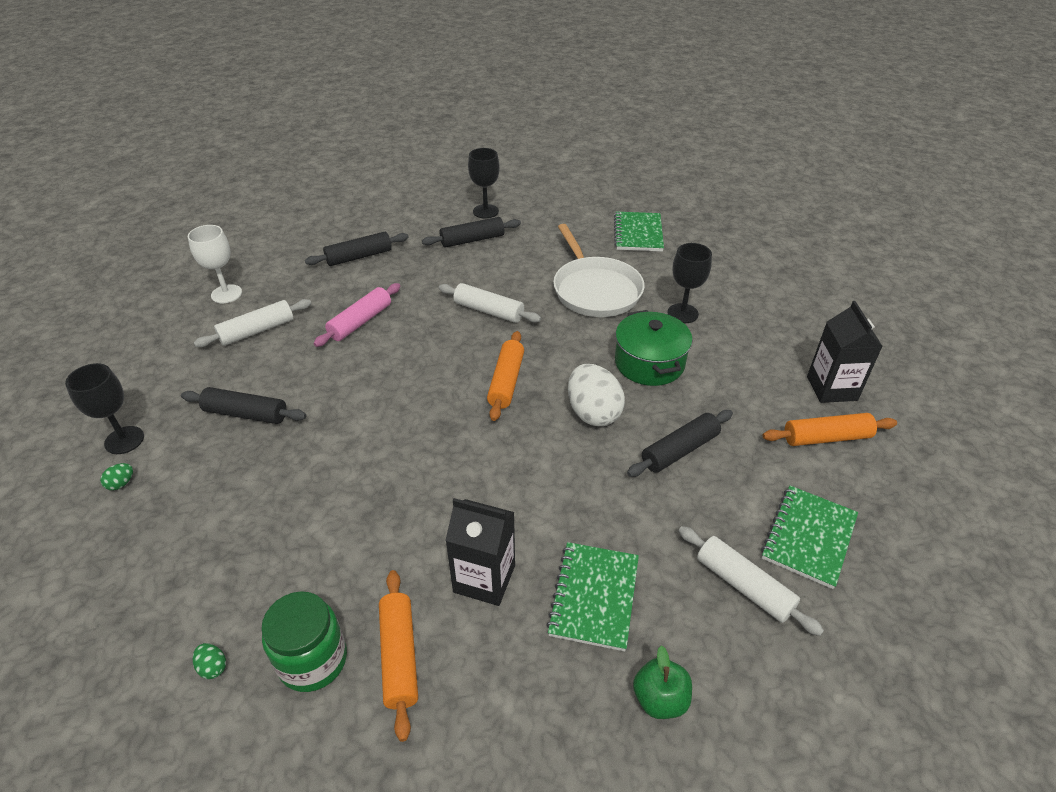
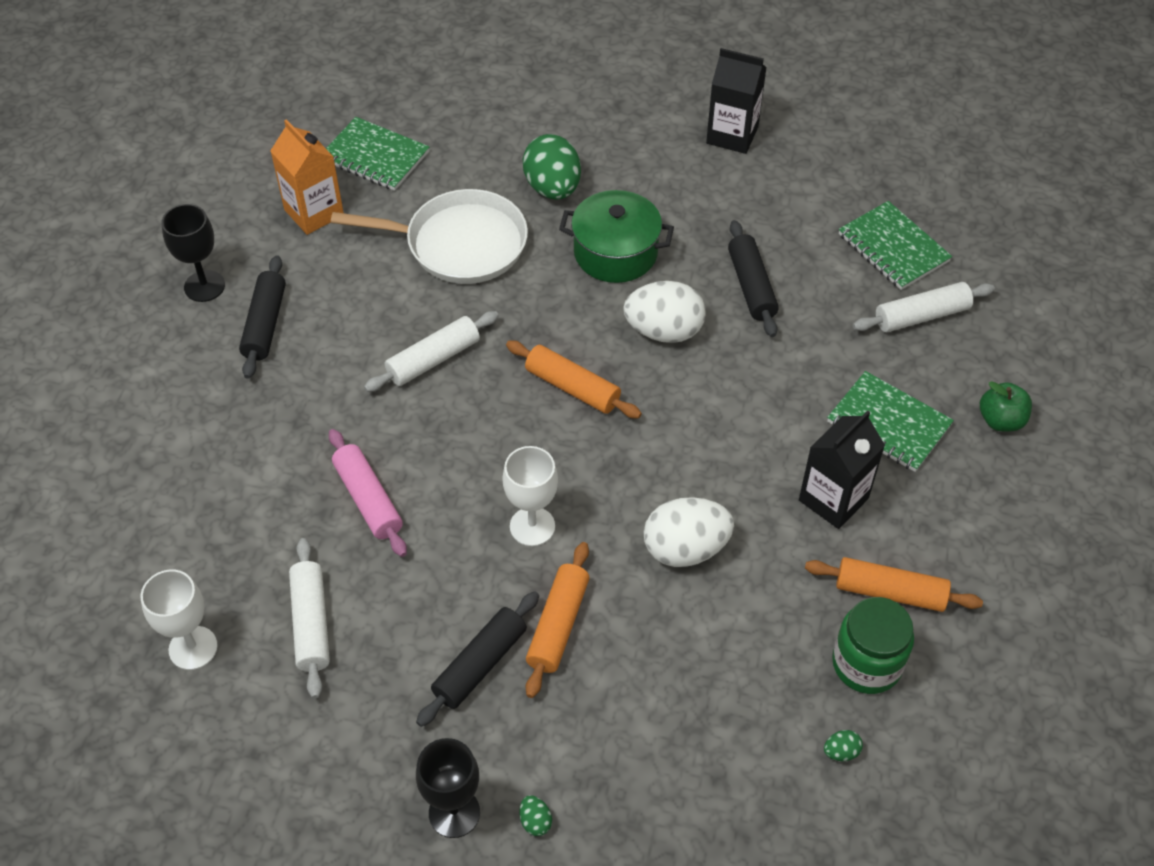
camera: 65 degrees left, 10 degrees up
(359, 257) = (212, 463): black rolling pin -> none
(371, 401) = (532, 526): none -> white goblet
(387, 492) = (685, 549): none -> white egg
(572, 227) = (314, 212): none -> orange carton
(682, 313) = (552, 188): black goblet -> green egg
(826, 438) = (791, 174): orange rolling pin -> orange rolling pin (558, 625)

